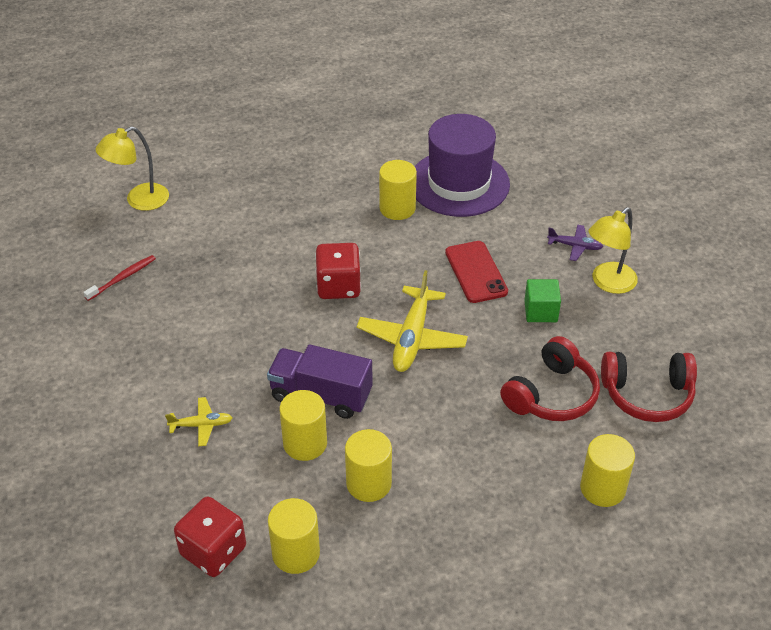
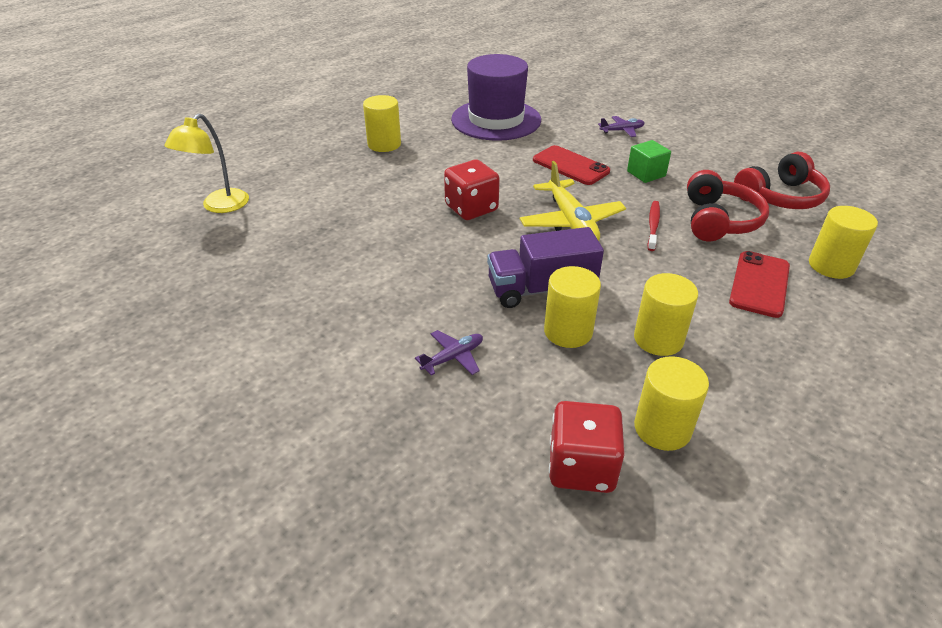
camera: 30 degrees left, 5 degrees down
(122, 278) = (253, 268): red toothbrush -> red toothbrush (653, 225)
(201, 425) = (453, 357): yellow plane -> purple plane
(397, 208) = (465, 146): yellow cylinder -> yellow cylinder (384, 144)
(512, 475) = (759, 284): none -> red phone
(608, 283) = (670, 144): yellow lamp -> none

